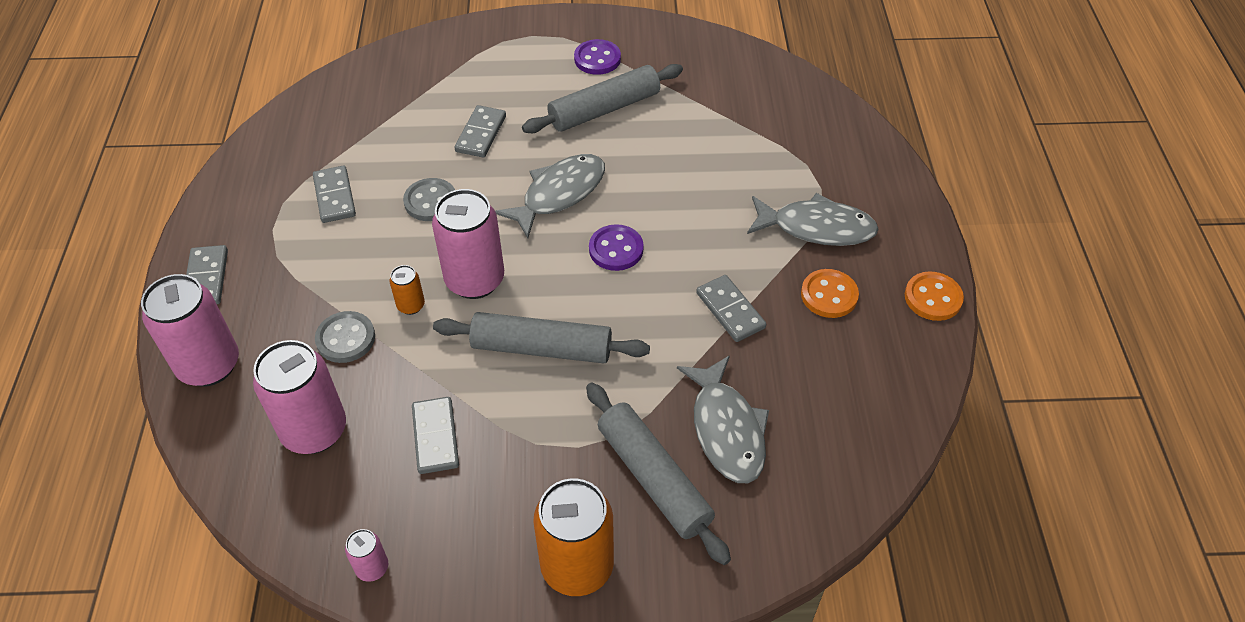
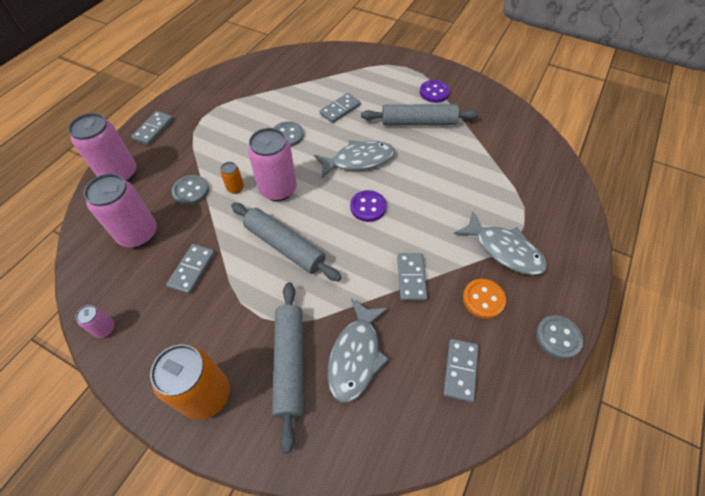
camera: 30 degrees right, 5 degrees up
(334, 196) = (242, 113): grey domino -> grey domino (460, 370)
(933, 298) = (557, 337): orange button -> grey button

